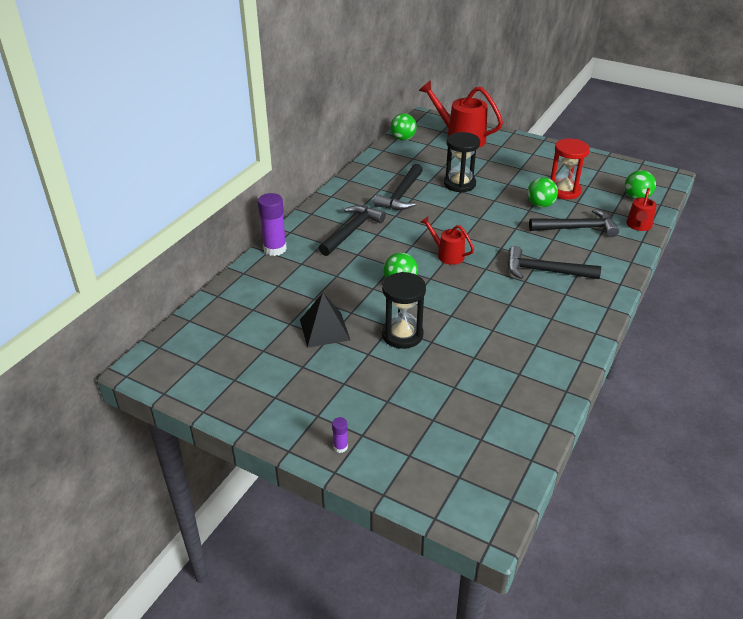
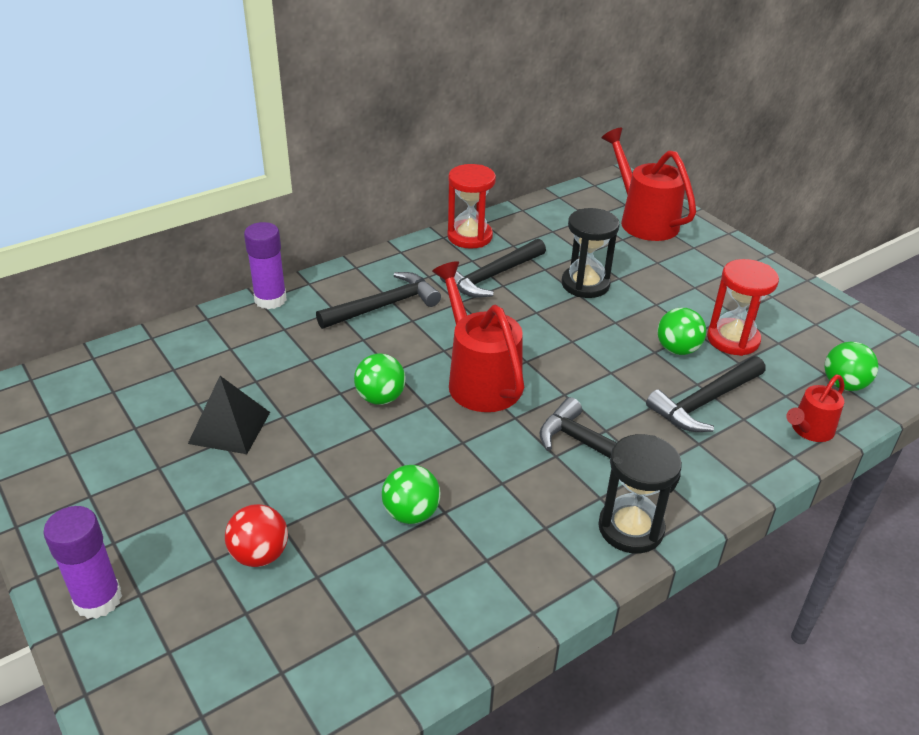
camera: 25 degrees right, 0 degrees up
(340, 447) = (98, 599): purple glue stick -> purple glue stick, size x2.13
(366, 175) = (470, 236): none -> red hourglass
(402, 335) = (317, 472): black hourglass -> black hourglass (631, 528)
(403, 138) = (562, 201): green ball -> green ball (411, 513)
(412, 388) = (260, 555): none -> red ball
(447, 254) = (479, 379): red watering can -> red watering can, size x1.82
(577, 228) = (705, 402): black hammer -> black hammer turned 120 degrees clockwise

